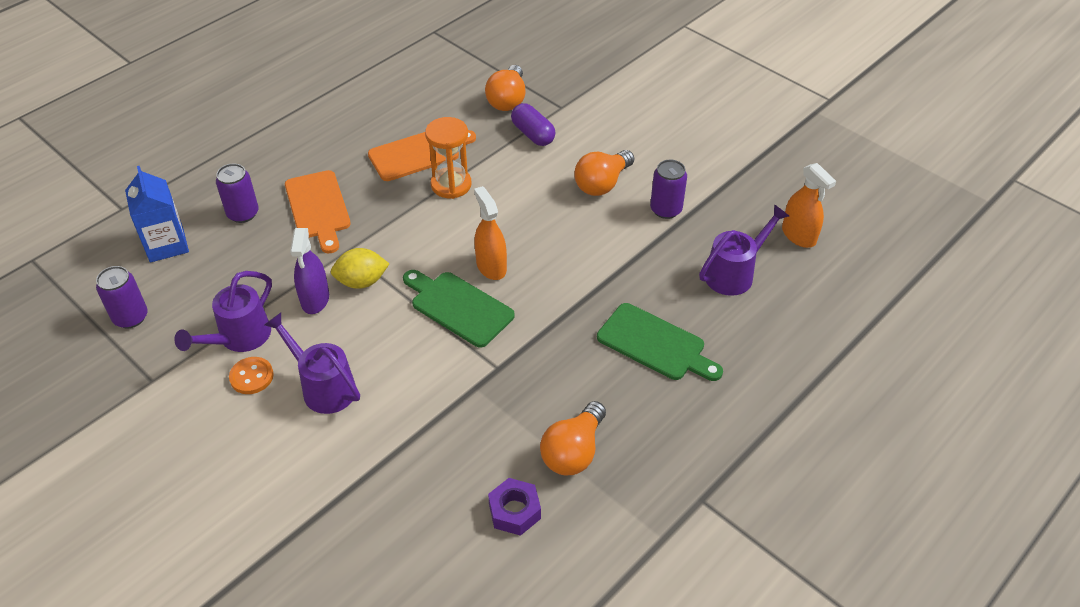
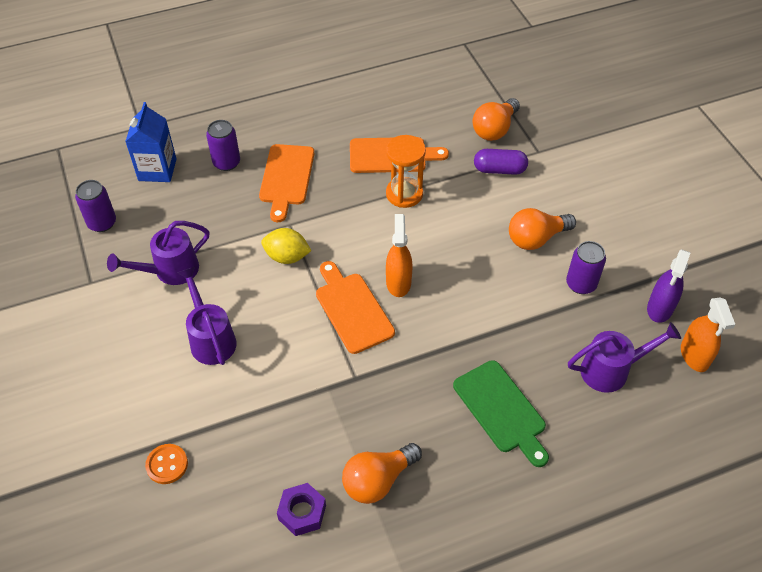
camera: 25 degrees right, 5 degrees up
(251, 377) = (162, 308): orange button -> orange button (167, 464)
(315, 299) = (243, 259): purple spray bottle -> purple spray bottle (660, 308)
(458, 307) = (352, 309): green cutting board -> orange cutting board
(533, 134) = (499, 170): purple capsule -> purple capsule turned 75 degrees counterclockwise

